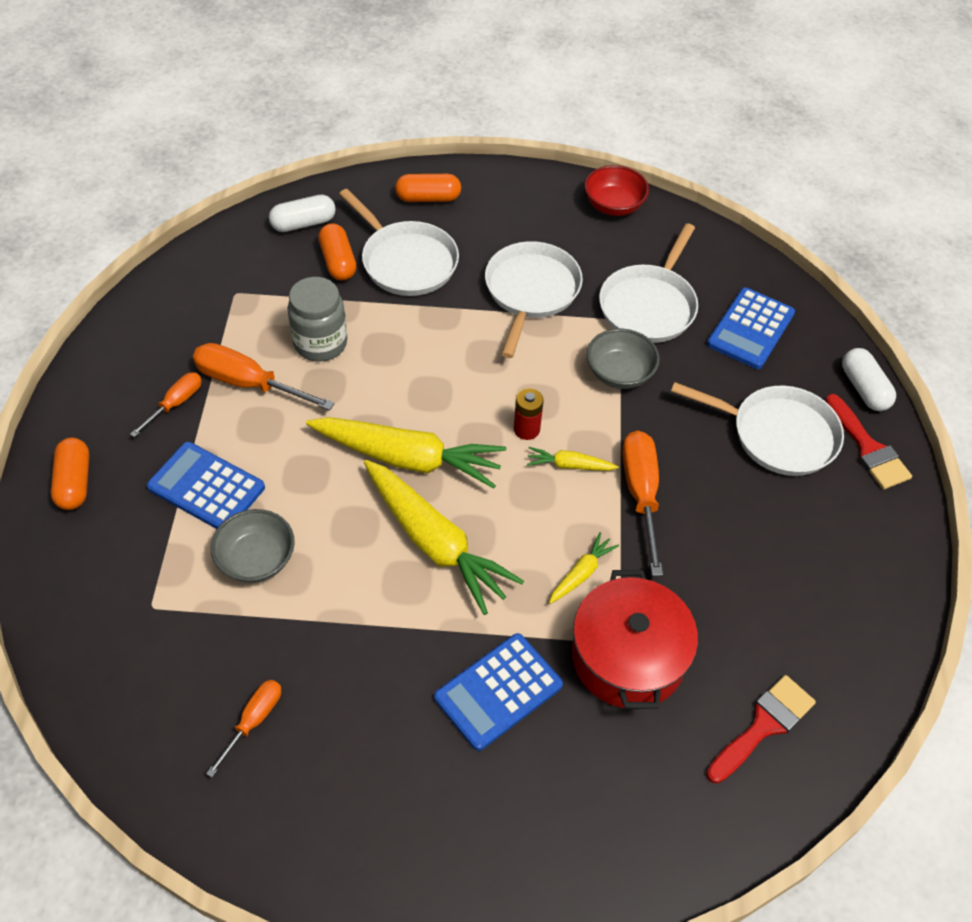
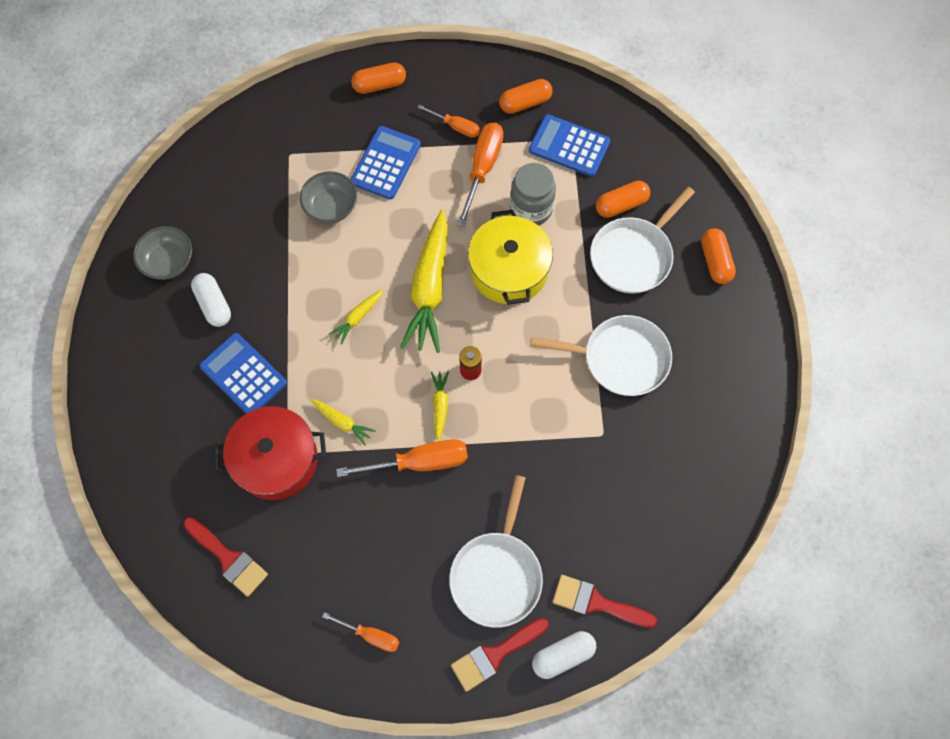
camera: 85 degrees right, 15 degrees up
(166, 329) = (525, 103): none -> orange capsule
(254, 720) = (214, 231): orange screwdriver -> orange screwdriver (371, 635)
(303, 223) = (659, 171): white capsule -> white capsule (214, 304)
(399, 375) = (509, 270): none -> yellow pot
(435, 542) = (358, 318): yellow carrot -> yellow carrot, size x0.45
(613, 205) = (748, 421): red bowl -> none
(619, 373) = (541, 438): grey bowl -> grey bowl (169, 262)
(649, 306) = (625, 459): white pan -> none
(750, 329) = (615, 551): blue calculator -> blue calculator (569, 146)
(806, 353) = (596, 603): none -> red brush

